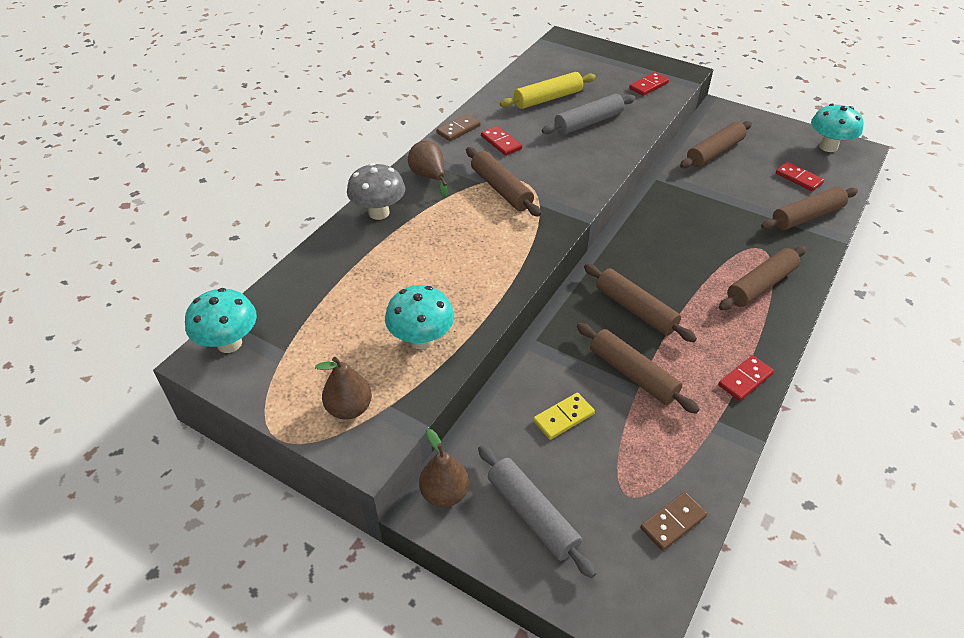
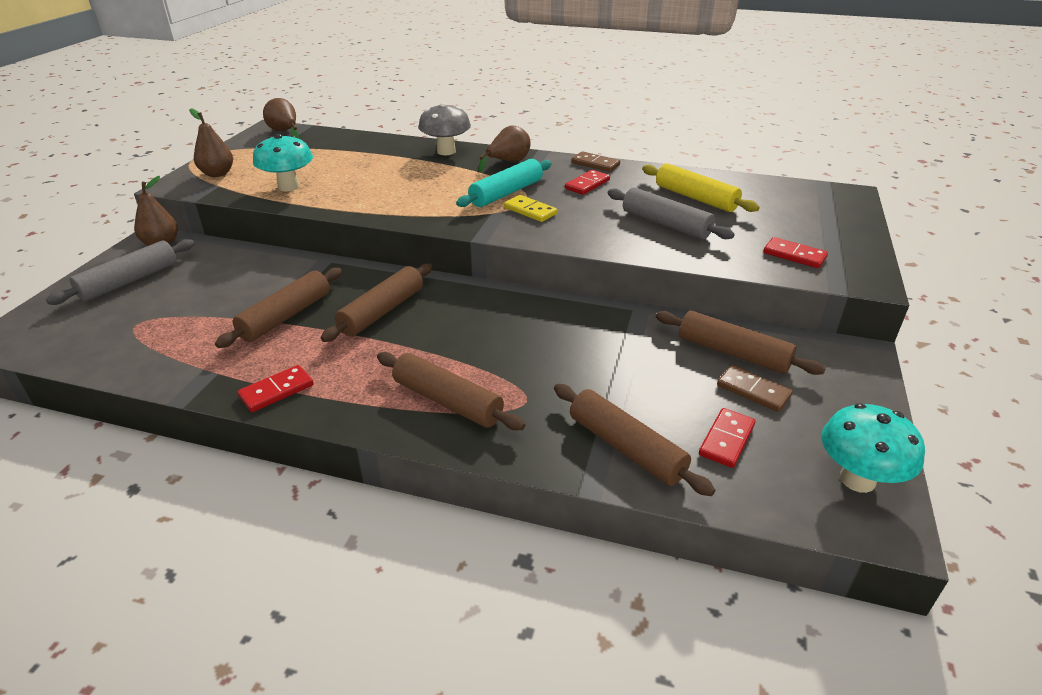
camera: 75 degrees right, 10 degrees down
(229, 343) = (285, 132): turquoise mushroom -> brown pear
(501, 189) = (506, 193): brown rolling pin -> turquoise rolling pin
(563, 418) = (232, 284): yellow domino -> yellow domino (530, 211)
(673, 522) = (97, 350): brown domino -> brown domino (753, 391)
(745, 380) = (277, 391): red domino -> red domino turned 75 degrees counterclockwise

